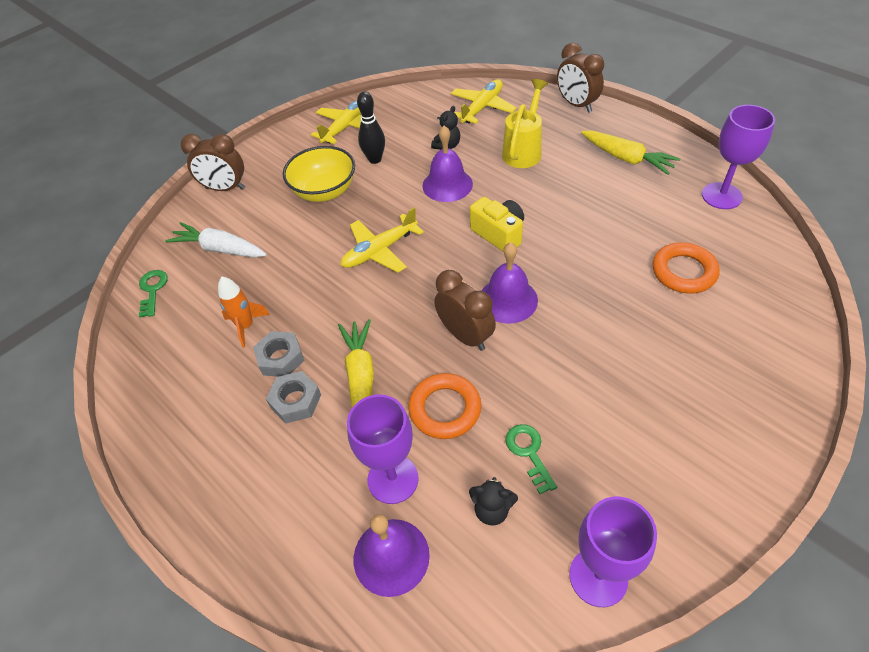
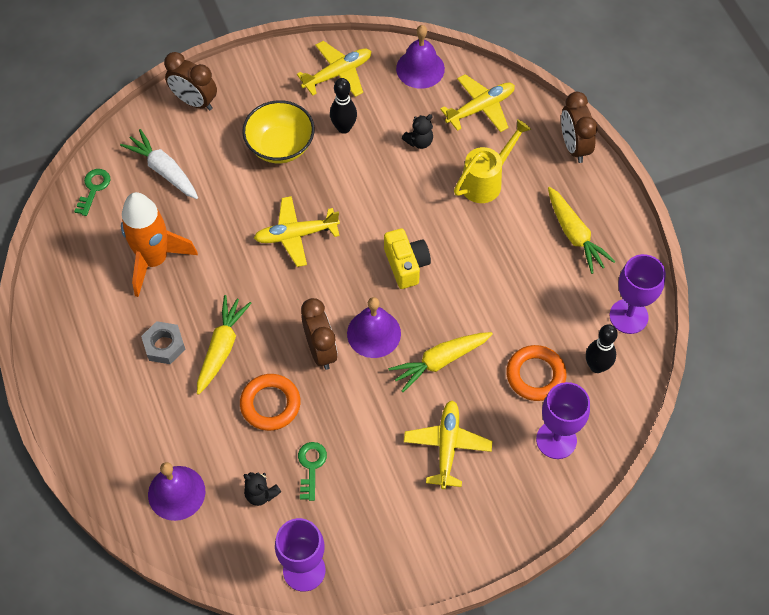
camera: 20 degrees right, 10 degrees up
(246, 326) = (154, 260): orange rocket -> orange rocket, size x1.87
(280, 358) = (169, 303): grey nut -> none
(393, 479) = (205, 440): purple goblet -> purple goblet (556, 440)
(447, 184) = (393, 189): purple bell -> purple bell (420, 68)
(588, 297) = (440, 361): none -> yellow carrot
(653, 368) = (447, 446): none -> yellow plane
(730, 243) = (597, 366): none -> black bowling pin

